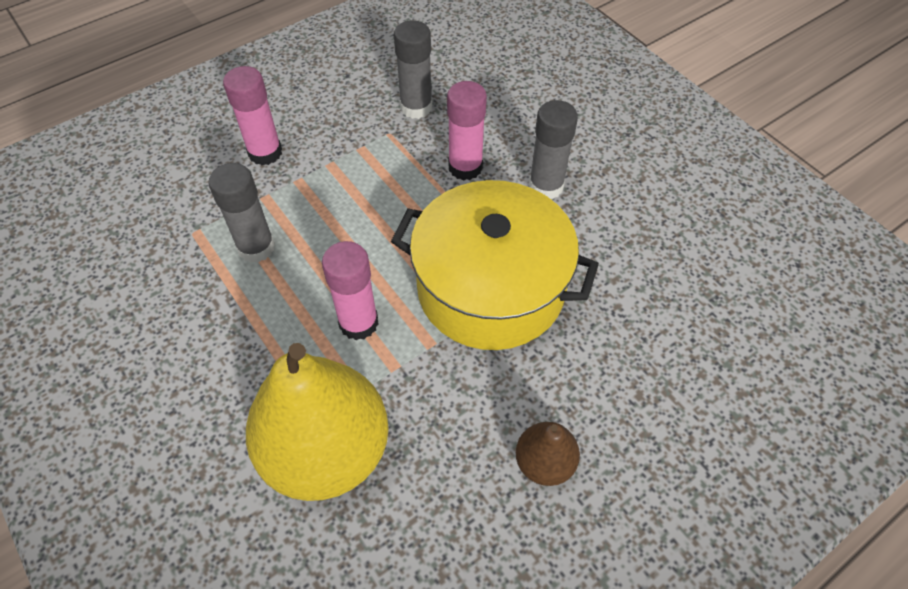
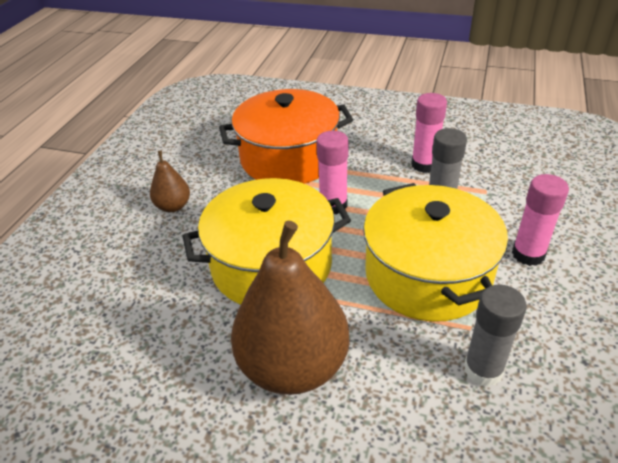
camera: 145 degrees right, 15 degrees down
(326, 451) = (289, 158): yellow pear -> orange pot
(365, 188) = (427, 275): none -> yellow pot
(465, 167) = (376, 339): pink glue stick -> pink glue stick (424, 165)
(546, 186) = (293, 366): grey glue stick -> brown pear

